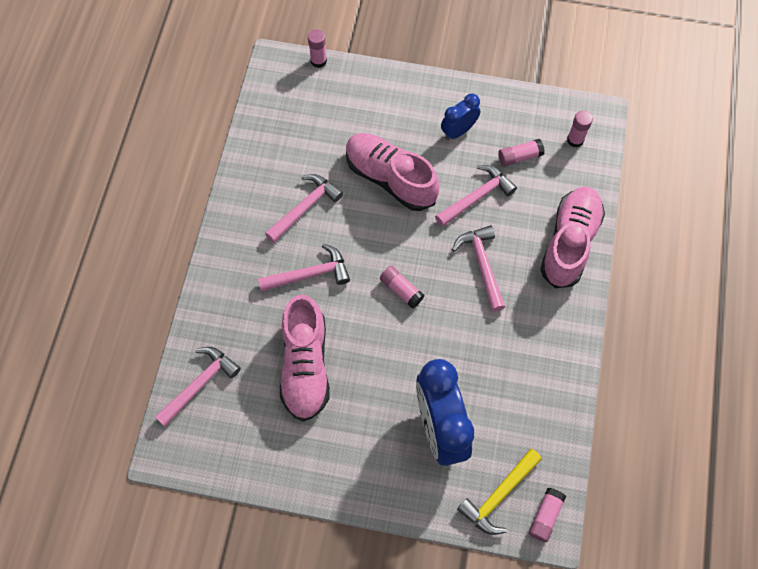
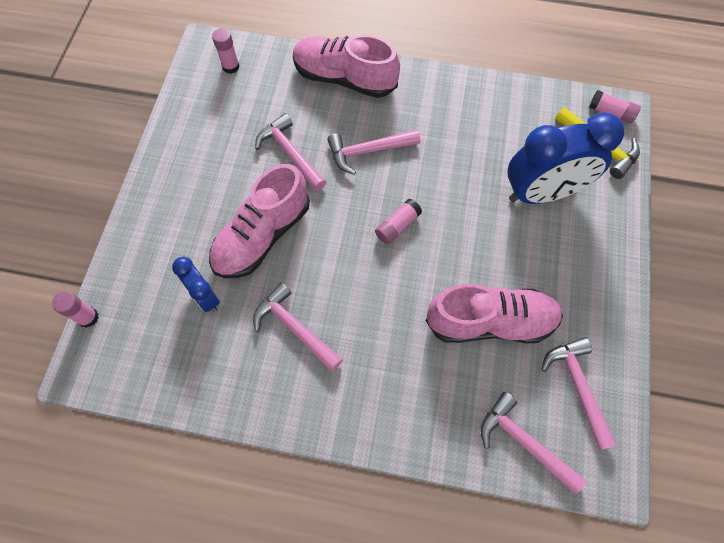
camera: 90 degrees left, 0 degrees up
(310, 274) = (380, 320): pink hammer -> pink hammer (577, 386)
(458, 131) = (208, 168): blue clock -> blue clock (205, 296)
(519, 157) = (246, 114): pink glue stick -> none

